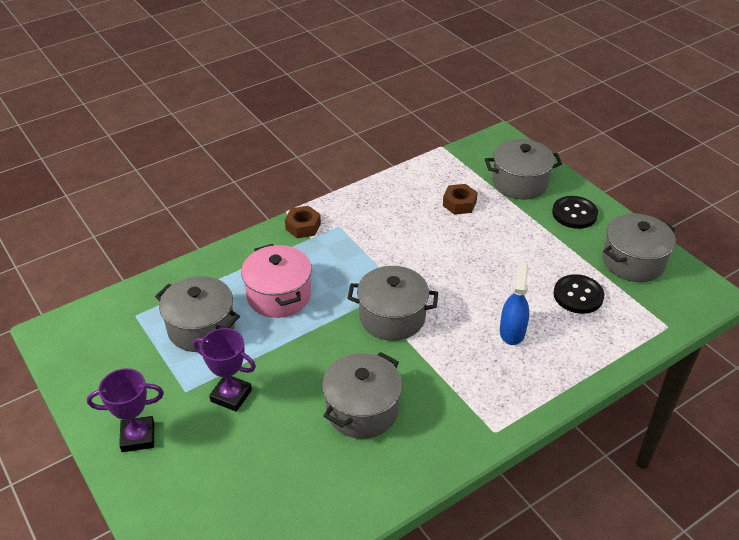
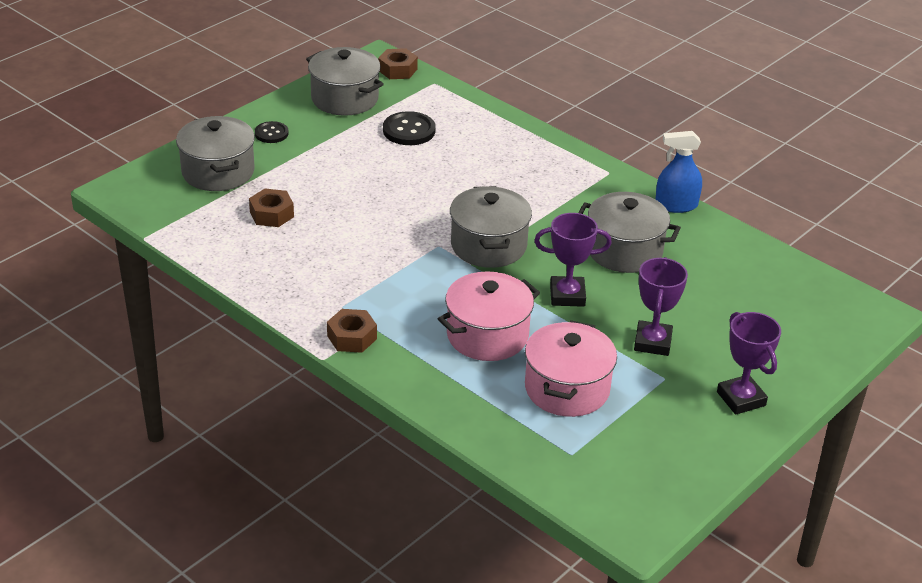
camera: 105 degrees left, 5 degrees down
(201, 328) = (567, 389): grey pot -> pink pot
(311, 353) = (567, 295): none -> purple trophy
(512, 331) = (477, 168): blue spray bottle -> blue spray bottle (676, 205)
(574, 214) = (271, 133): black button -> black button, size x0.63
(691, 304) = (397, 70): none -> brown nut

